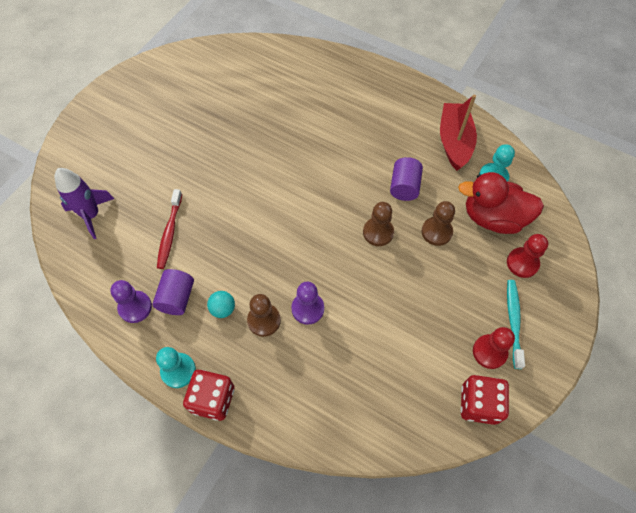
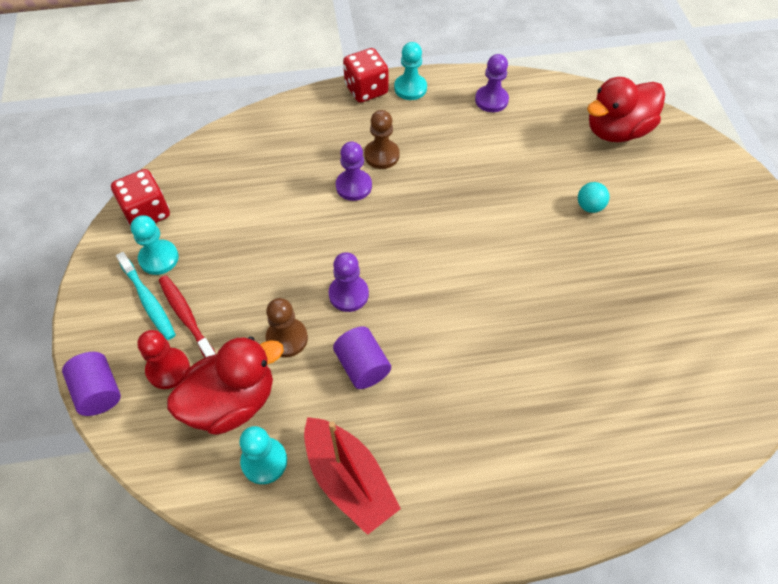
camera: 140 degrees right, 5 degrees down
(91, 215) = (616, 131): purple rocket -> red duck
(170, 233) = (536, 162): red toothbrush -> red toothbrush (186, 317)
(177, 298) = (468, 125): purple cylinder -> purple cylinder (99, 392)
(223, 309) = (423, 141): turquoise ball -> turquoise ball (589, 206)
(378, 232) = (348, 294): brown pawn -> purple pawn
(489, 352) = (159, 258): red pawn -> turquoise pawn

